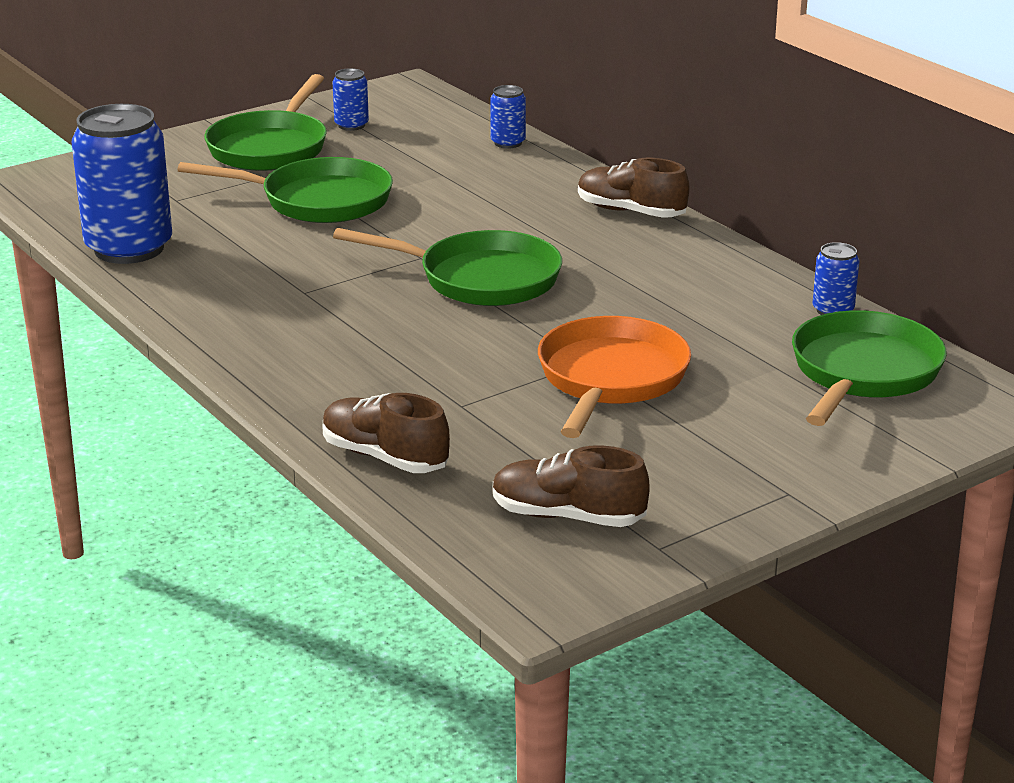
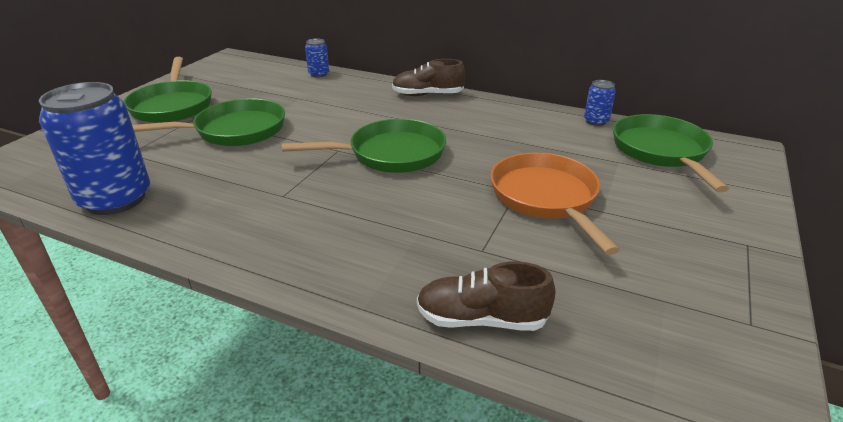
camera: 30 degrees left, 5 degrees up
(351, 125) = (215, 83): blue can -> none
(568, 516) = (664, 321): brown shoe -> none

